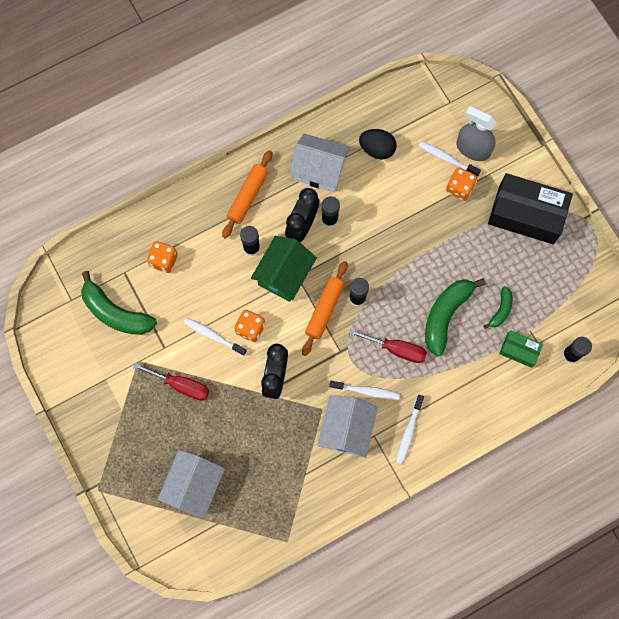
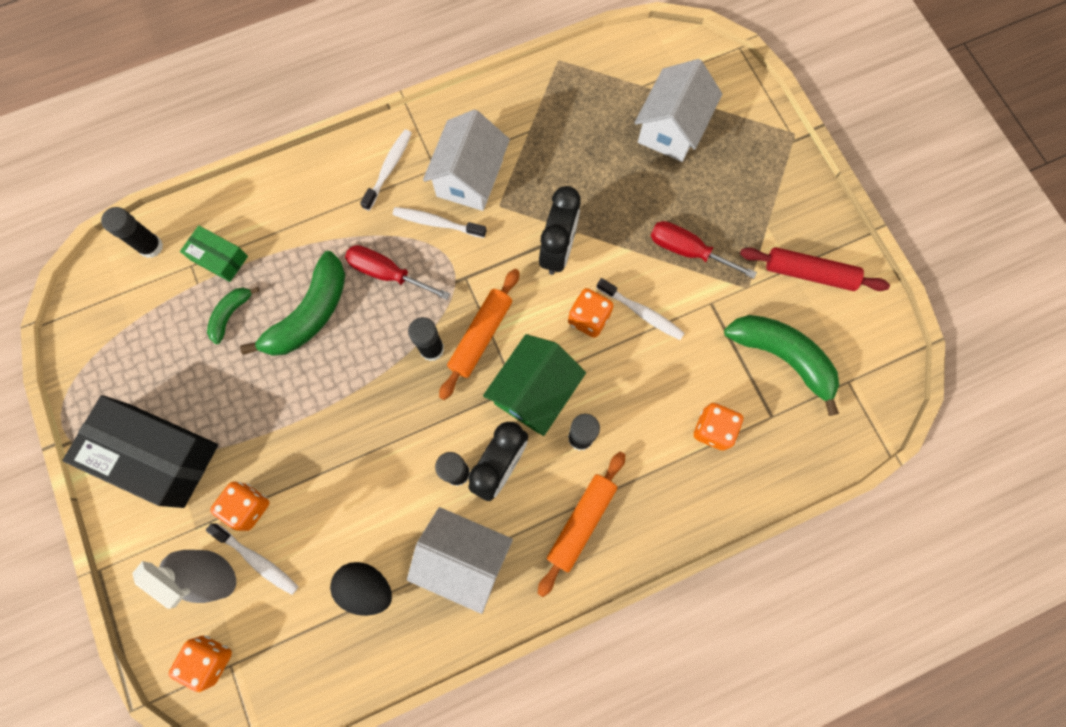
camera: 175 degrees left, 0 degrees up
(93, 375) = (809, 273): none -> red rolling pin
(462, 104) = (210, 659): none -> orange dice

